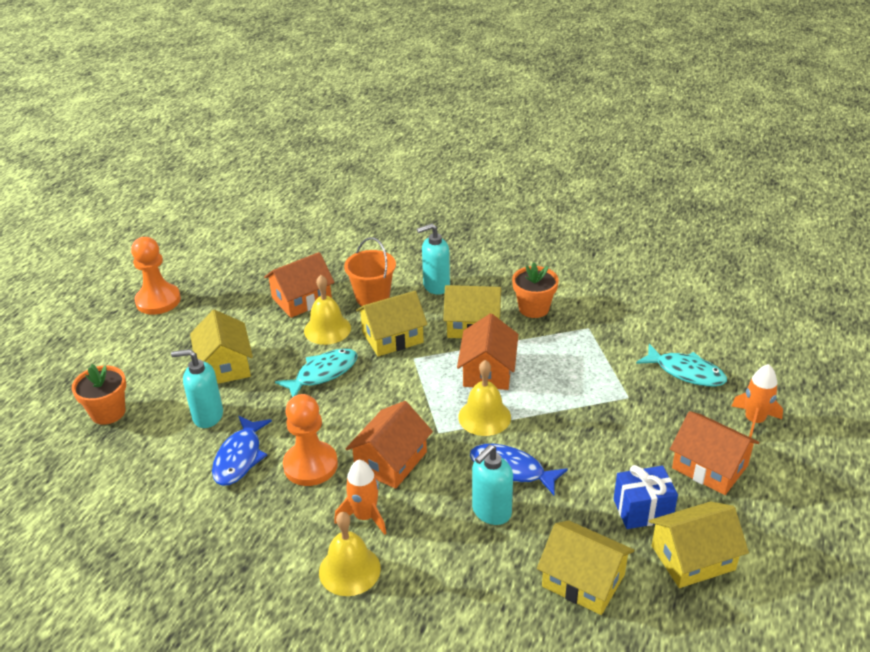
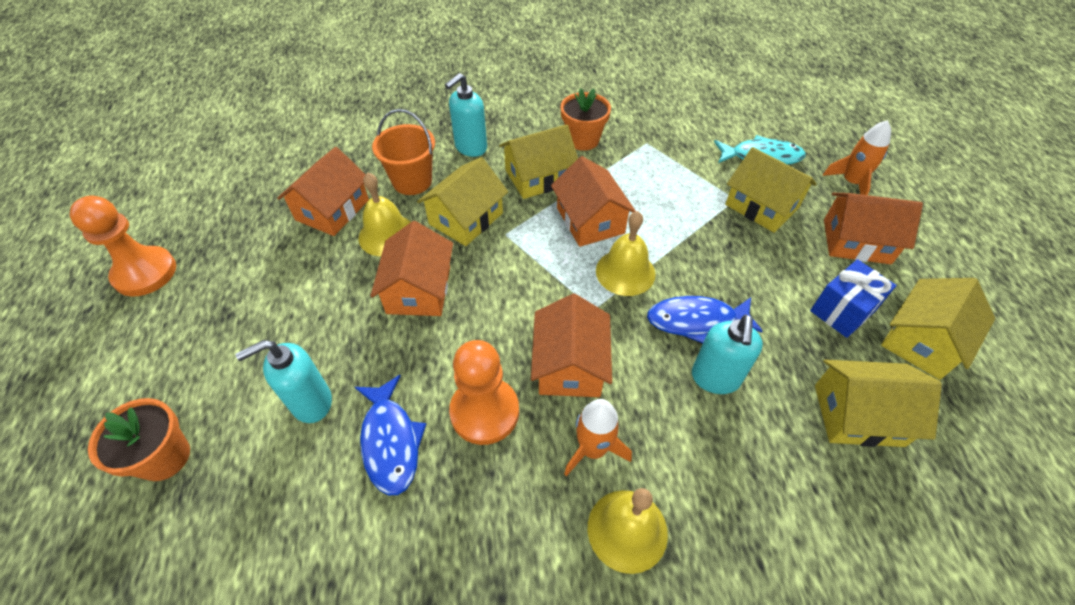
camera: 30 degrees left, 15 degrees up
(225, 365) = (291, 325): yellow house -> yellow house (762, 206)
(323, 373) = (419, 289): turquoise fish -> orange house

